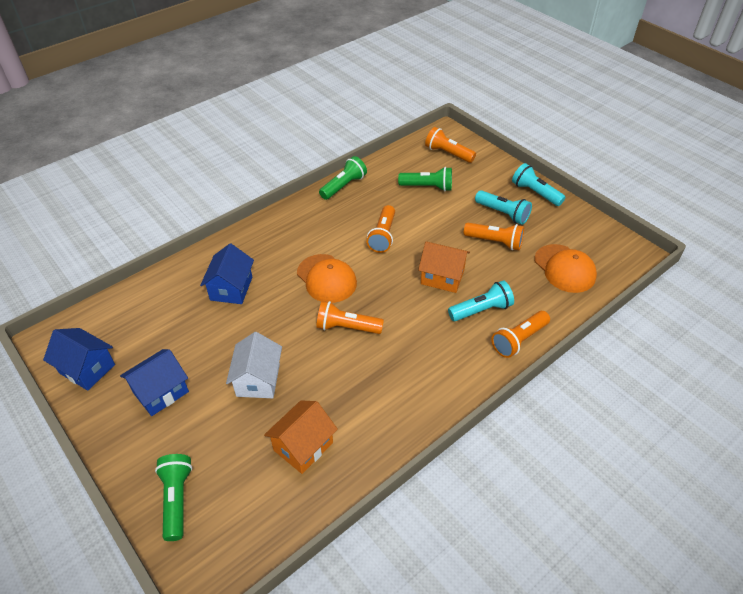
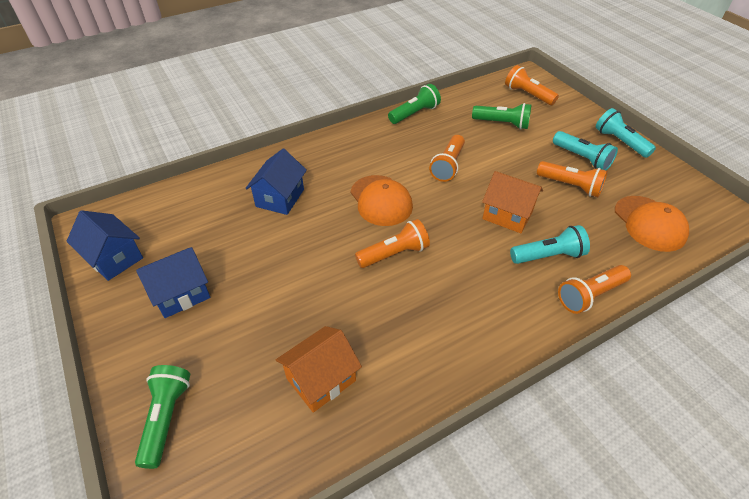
camera: 10 degrees right, 0 degrees up
(258, 380) = (287, 296): white house -> none
(347, 327) = (394, 254): orange flashlight -> orange flashlight turned 135 degrees clockwise

